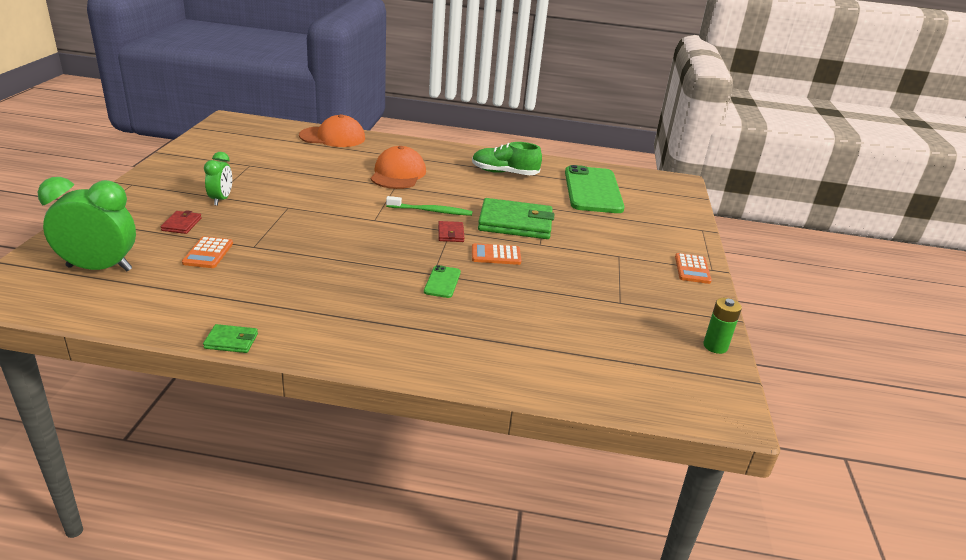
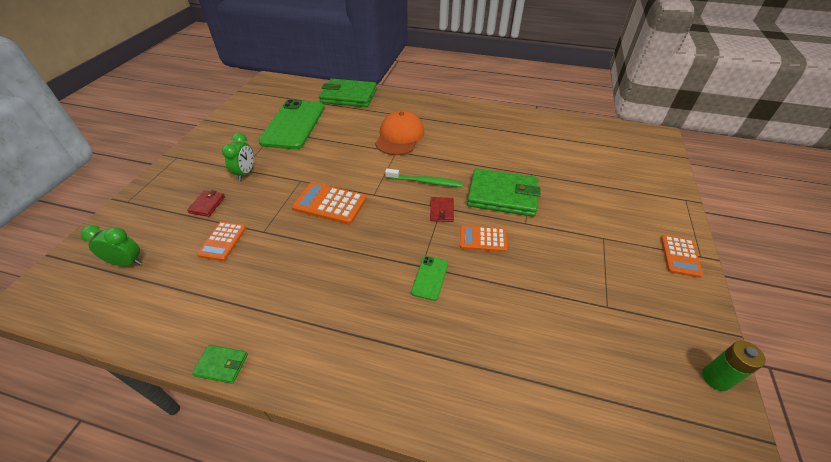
camera: 10 degrees right, 15 degrees up
(99, 268) = (127, 262): green clock -> green clock, size x0.58
(325, 226) = (330, 204): none -> orange calculator
(333, 137) = (348, 96): orange cap -> green wallet
(504, 173) = (494, 131): green shoe -> none
(593, 190) = (575, 150): green phone -> green phone (293, 124)

